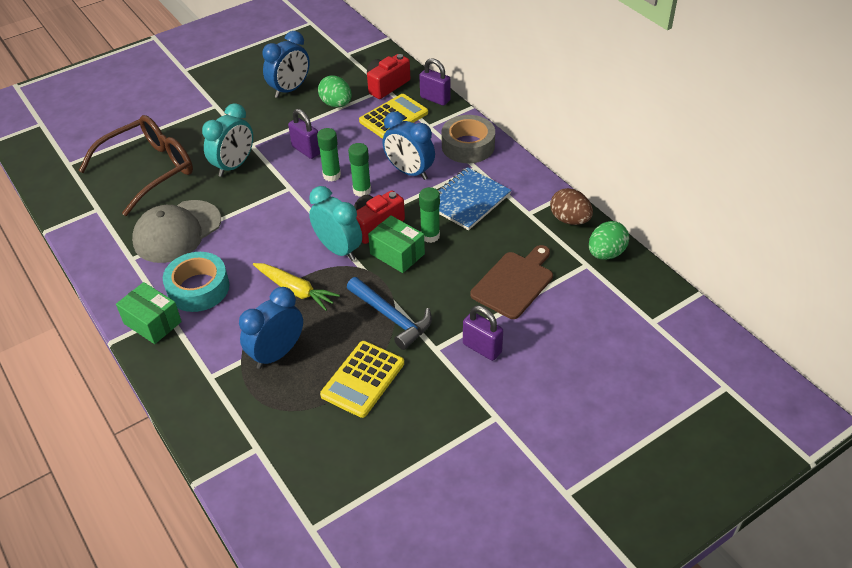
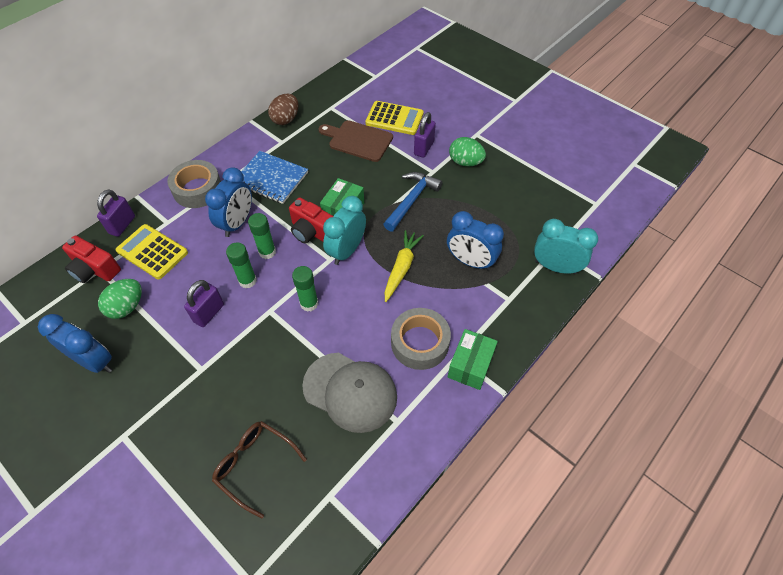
camera: 105 degrees left, 10 degrees up
(148, 170) = (255, 465): brown glasses -> brown glasses, size x0.62
(198, 288) = (420, 343): turquoise tape -> grey tape
(234, 166) = (239, 374): turquoise clock -> turquoise clock (555, 267)
(363, 379) = (474, 204): yellow calculator -> yellow calculator (394, 118)
(430, 236) = (318, 194): green glue stick -> green glue stick (309, 303)
(606, 253) = (318, 99): green egg -> green egg (465, 162)

